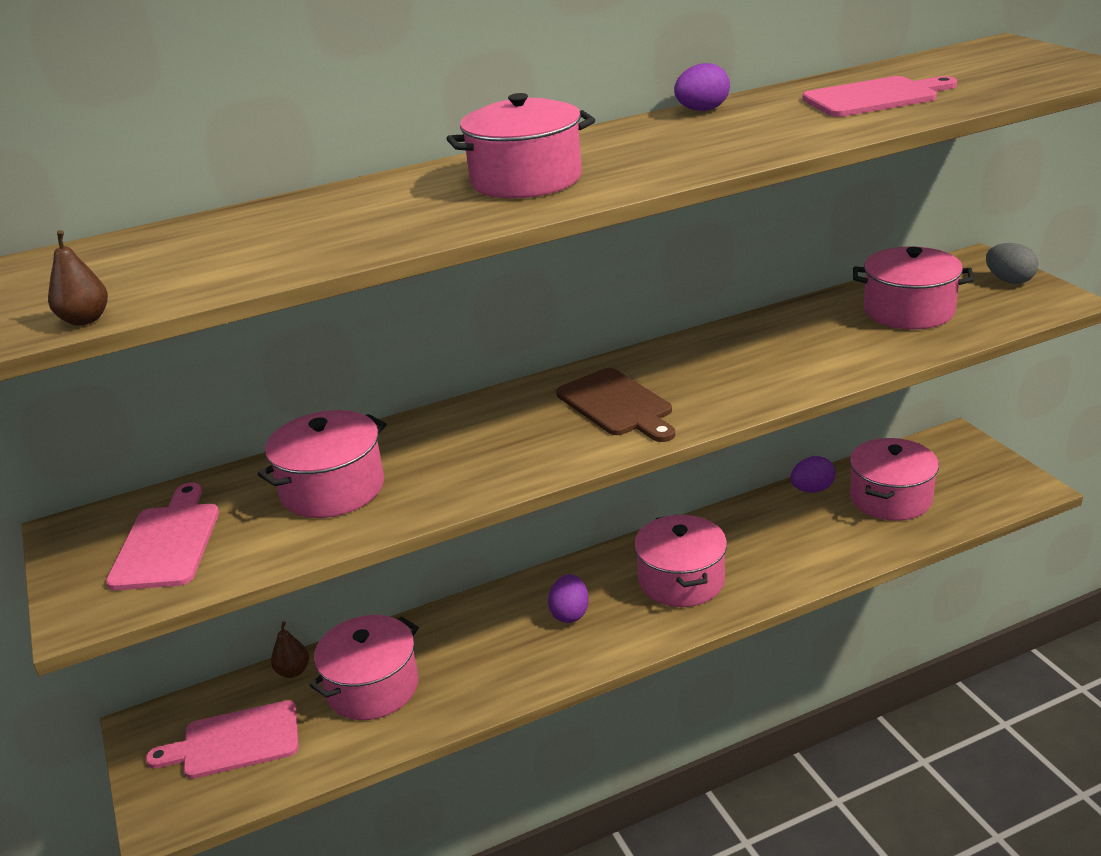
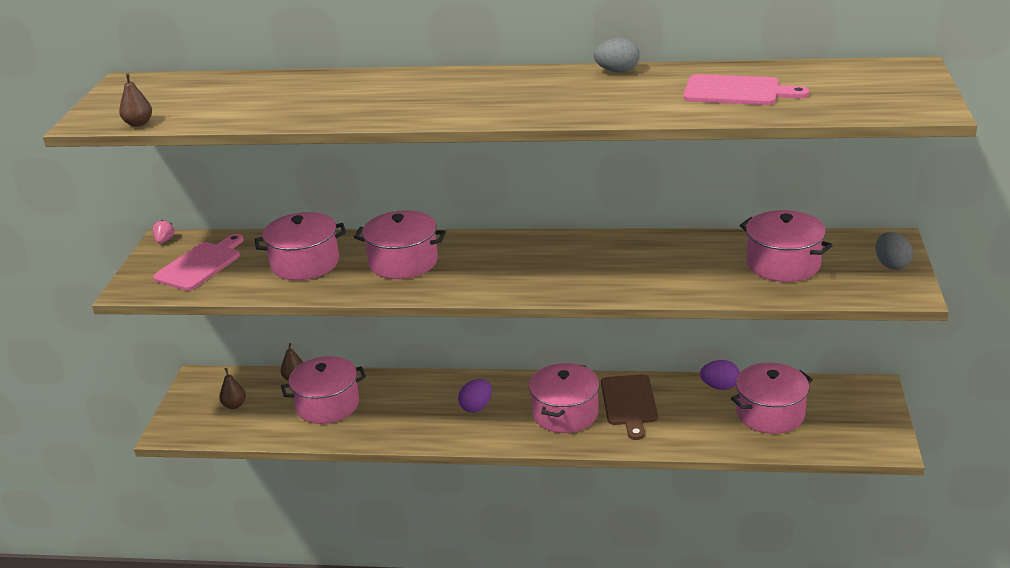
camera: 30 degrees right, 0 degrees up
(68, 529) = (164, 240): none -> pink strawberry
(234, 741) = (234, 405): pink cutting board -> brown pear
(526, 180) = (441, 97): pink pot -> pink pot (403, 262)
(617, 405) = (511, 266): brown cutting board -> brown cutting board (629, 403)
(702, 110) = (617, 71): purple egg -> grey egg

